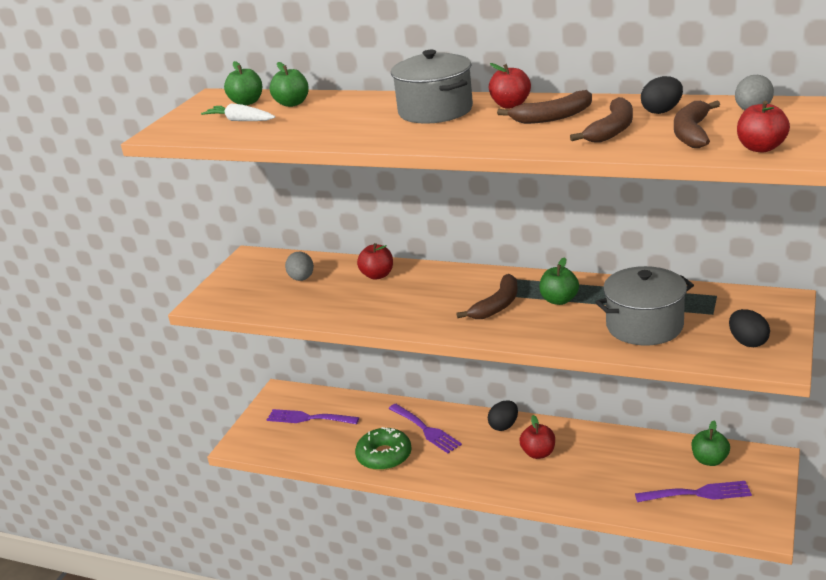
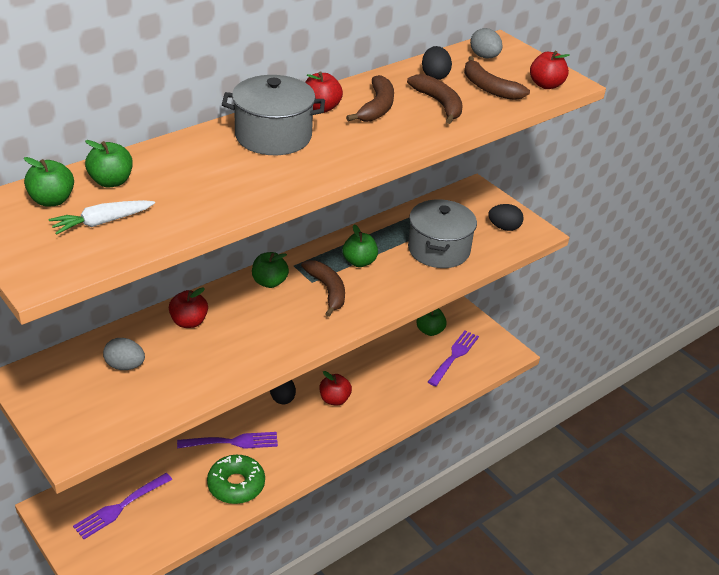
camera: 65 degrees left, 10 degrees up
(470, 279) = (269, 282): none -> green apple

